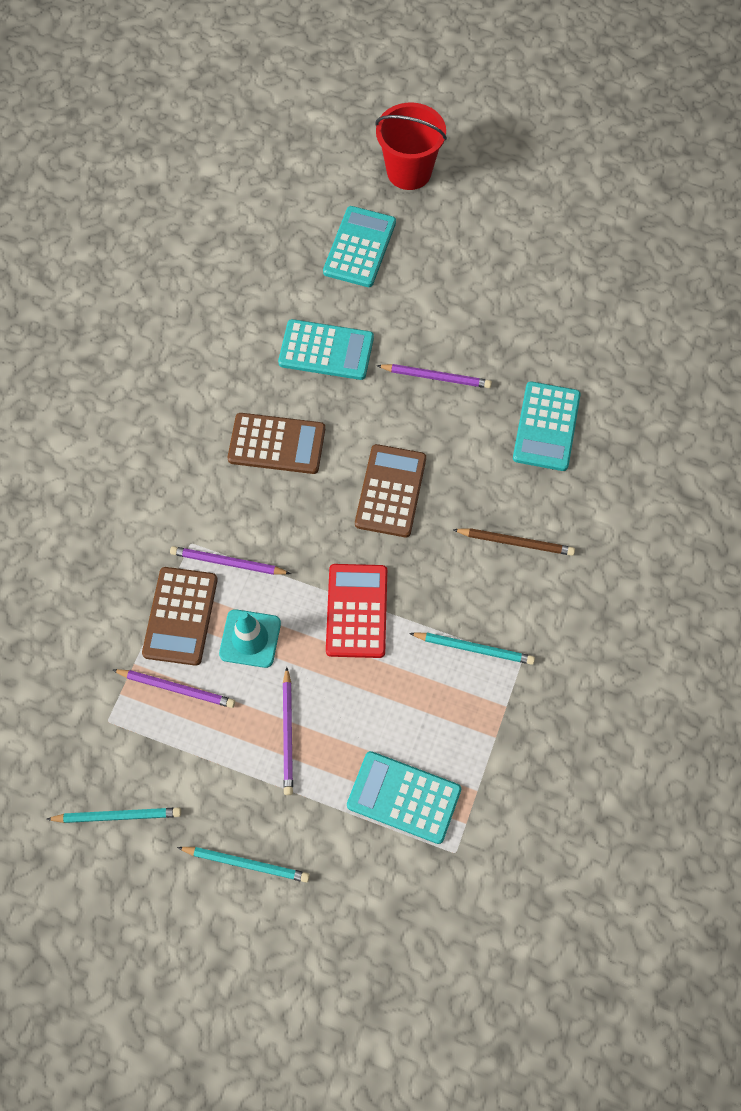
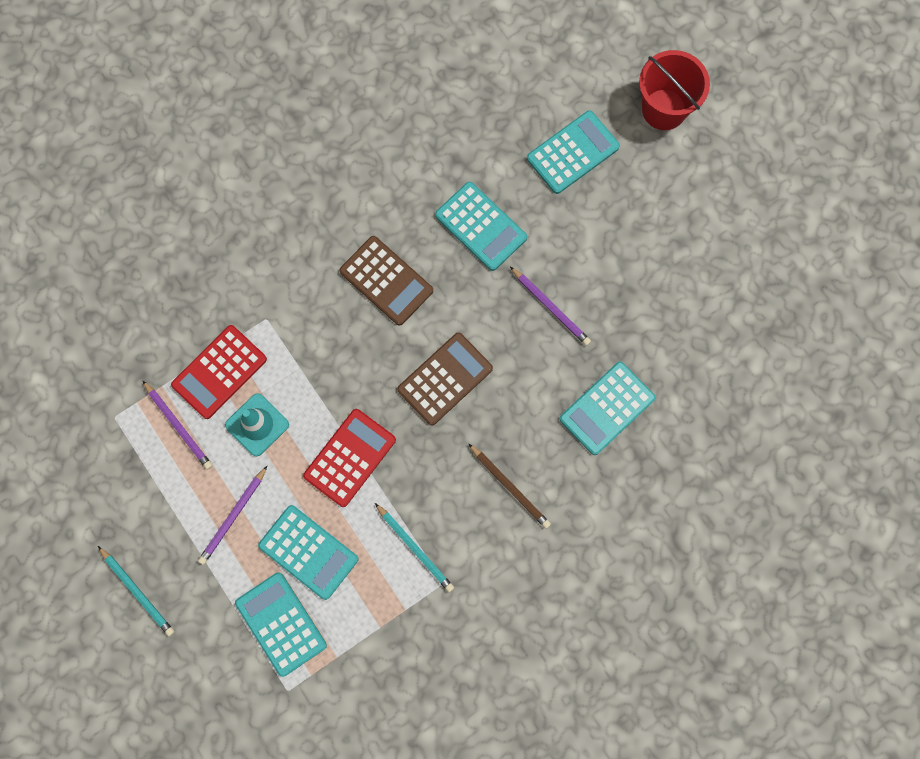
camera: 35 degrees right, 10 degrees up
(117, 815) = (74, 492): turquoise pencil -> none
(180, 616) = (219, 372): brown calculator -> red calculator
(228, 563) = (282, 353): purple pencil -> none
(381, 717) = (308, 552): none -> turquoise calculator

